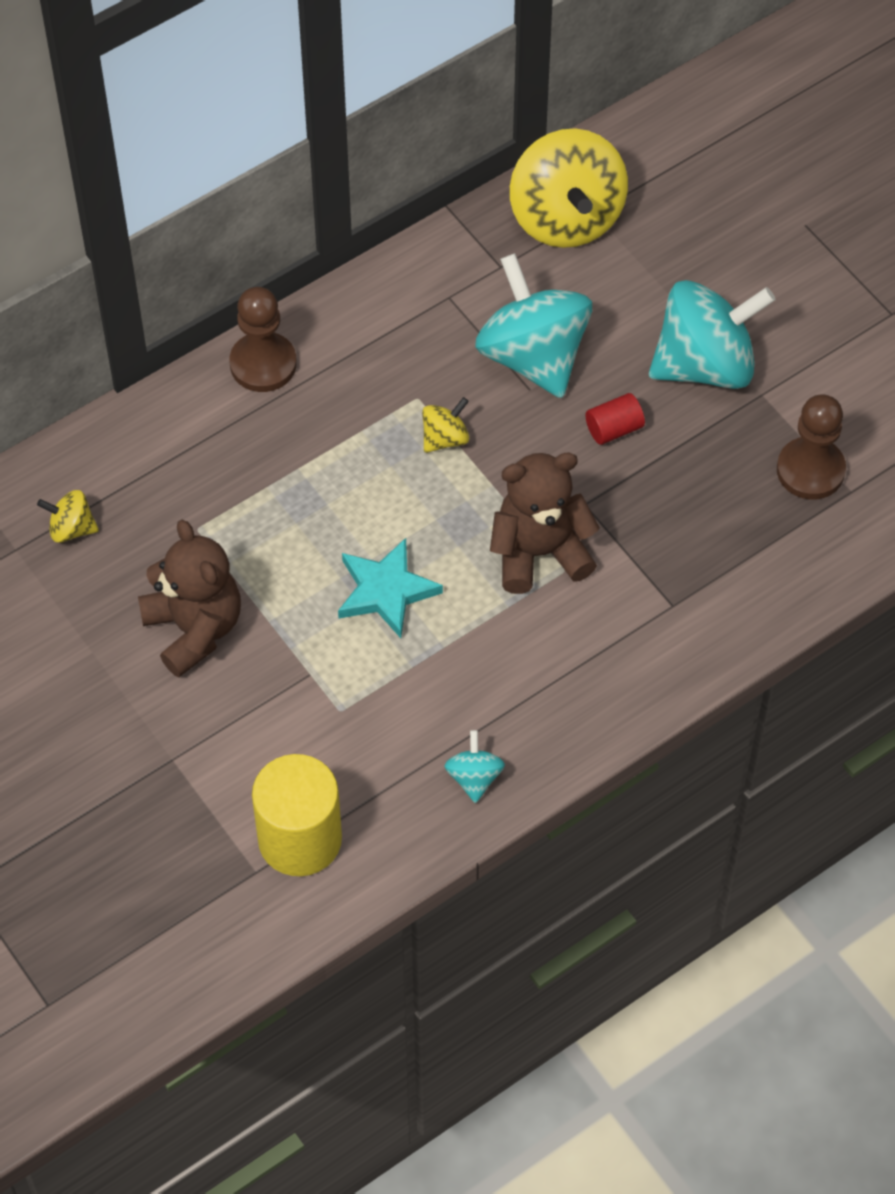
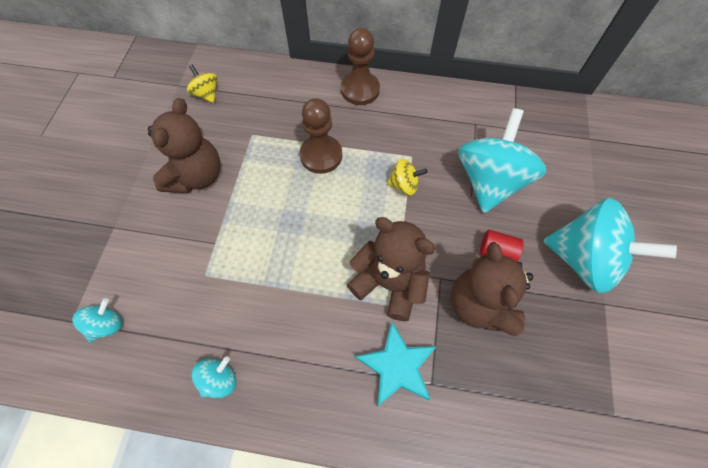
camera: 45 degrees right, 5 degrees up
(300, 839) = (107, 325): yellow cylinder -> turquoise spinning top
(386, 591) = (294, 234): turquoise star -> turquoise star (397, 366)
(566, 218) = (572, 131): yellow spinning top -> none
(648, 496) = (480, 305): none -> brown teddy bear
(810, 470) = (597, 377): brown pawn -> brown pawn (321, 155)

